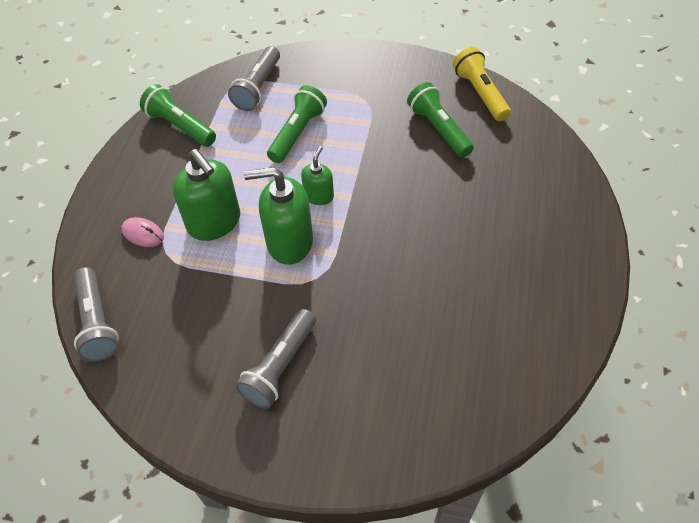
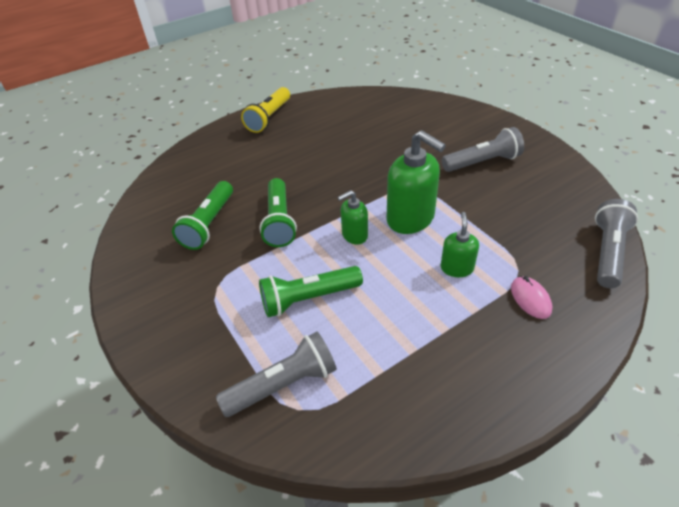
camera: 135 degrees left, 10 degrees down
(180, 126) = (412, 399): green flashlight -> green flashlight (279, 221)
(214, 222) = (456, 268): green soap dispenser -> green soap dispenser, size x0.55
(480, 93) = (140, 229): yellow flashlight -> yellow flashlight (269, 118)

